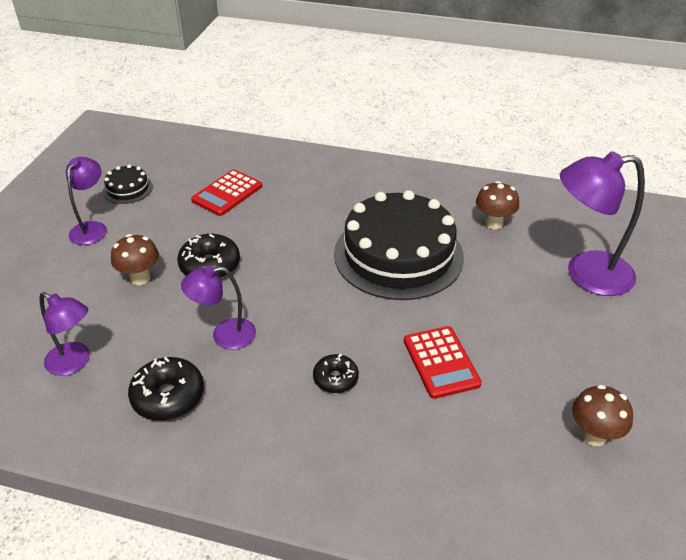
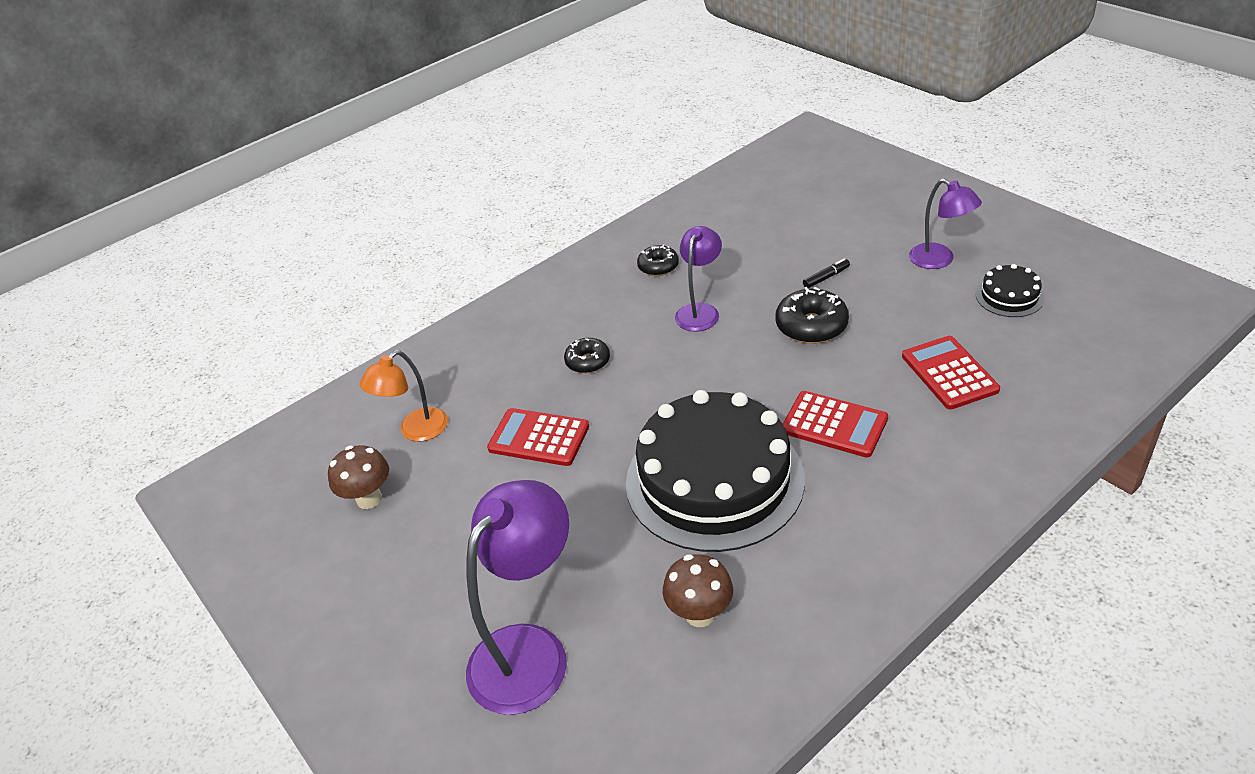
camera: 130 degrees right, 0 degrees up
(75, 363) = (739, 227): purple lamp -> none
(140, 278) = (826, 277): brown mushroom -> black marker
(168, 396) = (658, 267): black donut -> black donut, size x0.64
(309, 223) = (834, 424): none -> red calculator
(507, 455) = (416, 431): none -> orange lamp

